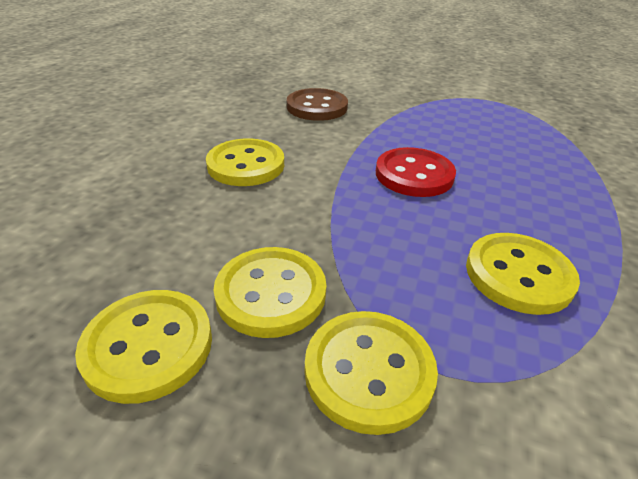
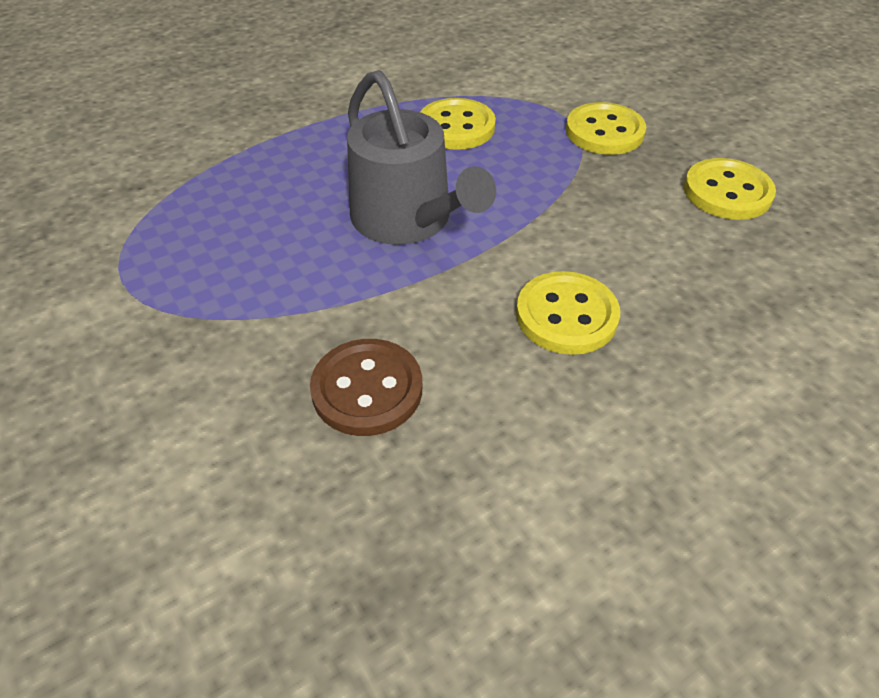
camera: 140 degrees left, 10 degrees up
(271, 293) = (631, 186): yellow button -> none
(414, 175) = (408, 219): red button -> grey watering can

